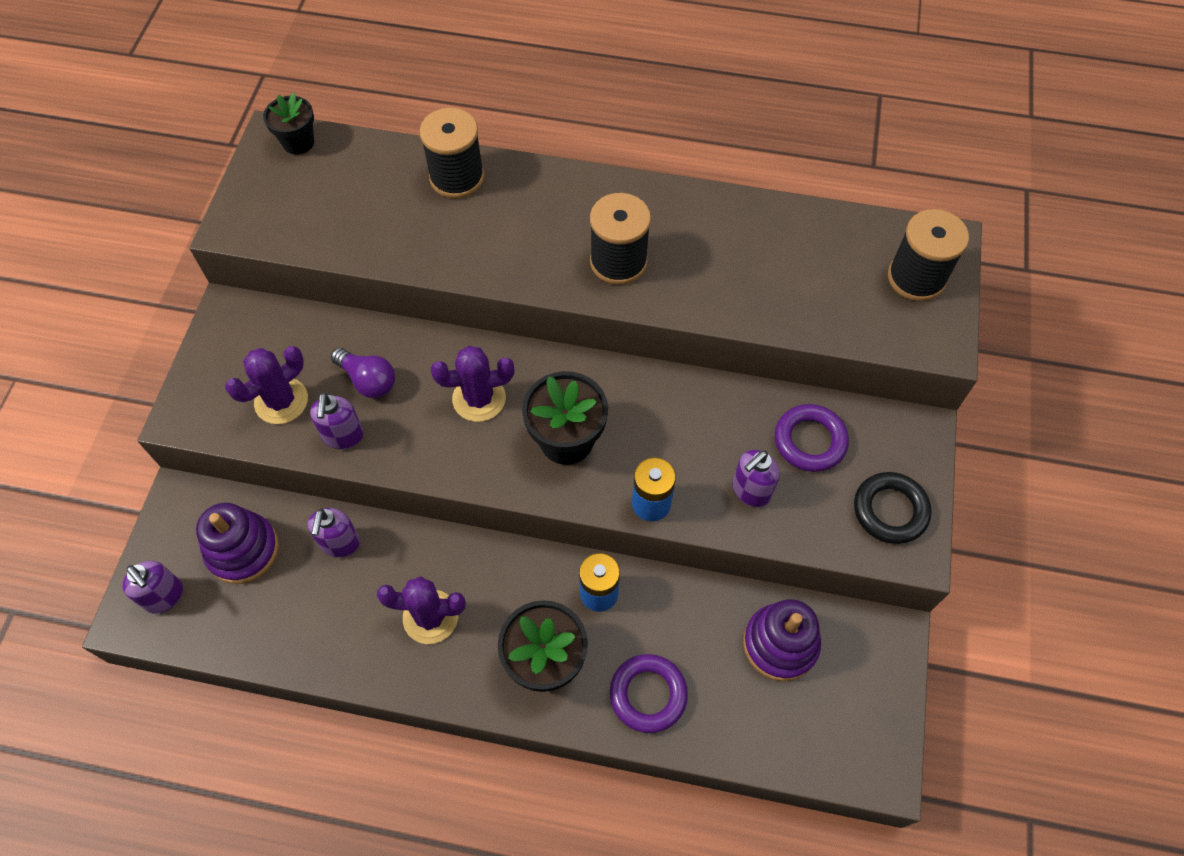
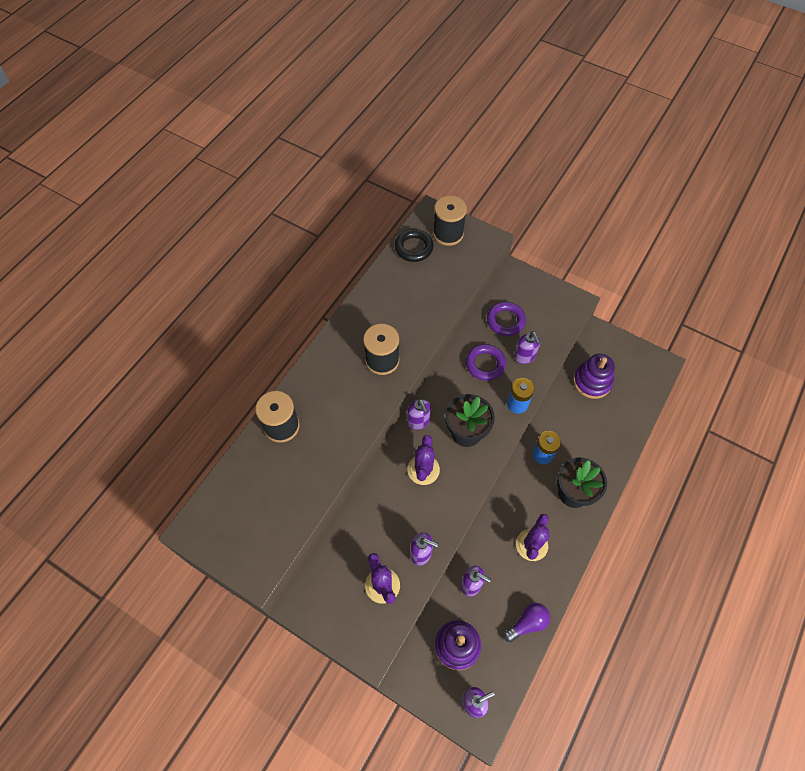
camera: 70 degrees left, 0 degrees up
(298, 142) = (204, 515): black flower pot -> none
(368, 380) = (387, 529): purple light bulb -> purple light bulb (527, 623)
(559, 367) = (418, 421): none -> purple soap dispenser
(648, 694) = (602, 449): purple ring -> purple ring (485, 364)
(890, 510) = (553, 303): black ring -> black ring (413, 248)

